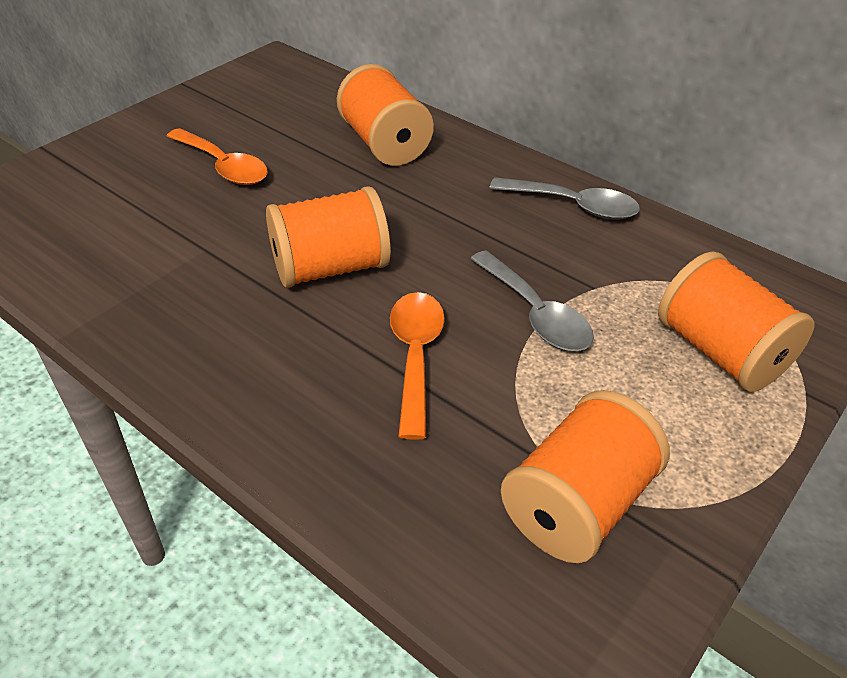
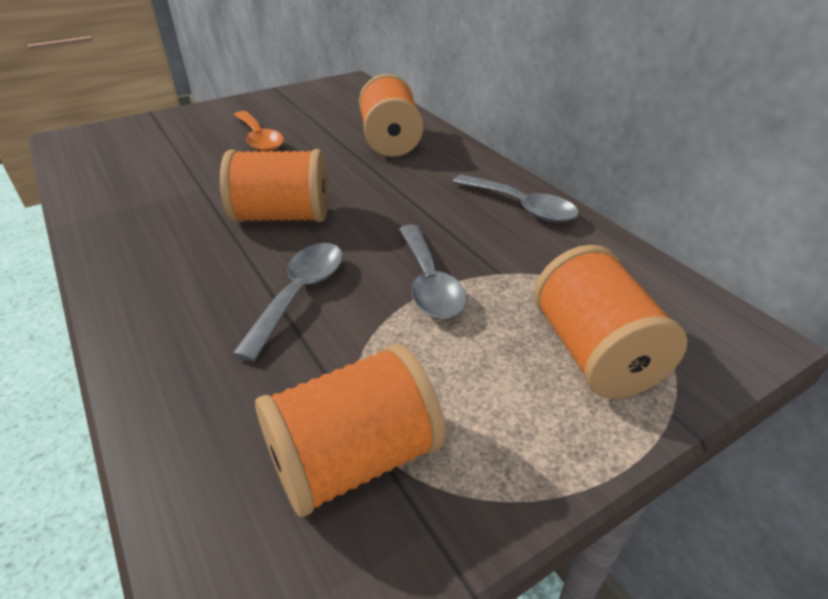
camera: 20 degrees right, 5 degrees down
(415, 357) = (299, 294): orange spoon -> grey spoon

